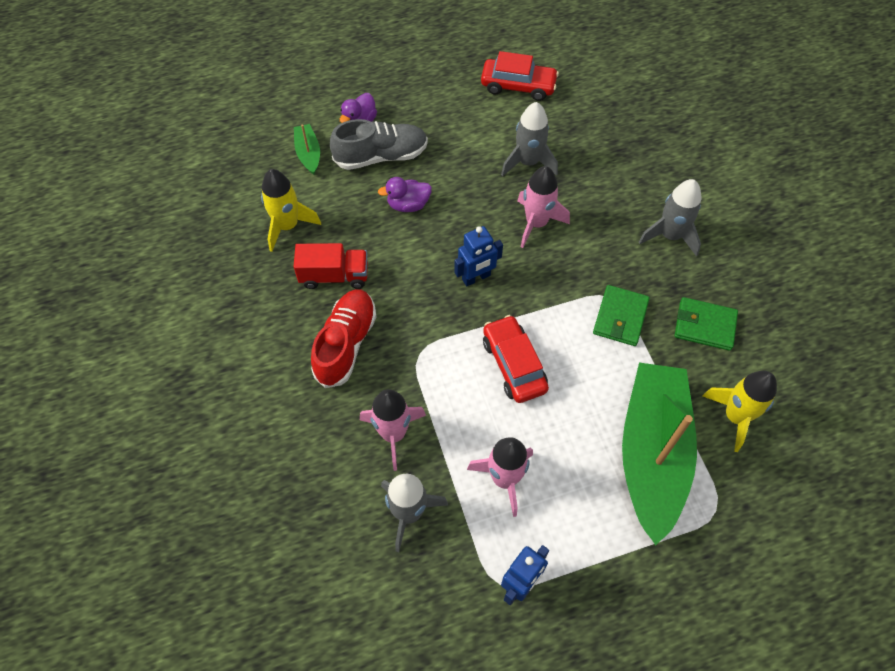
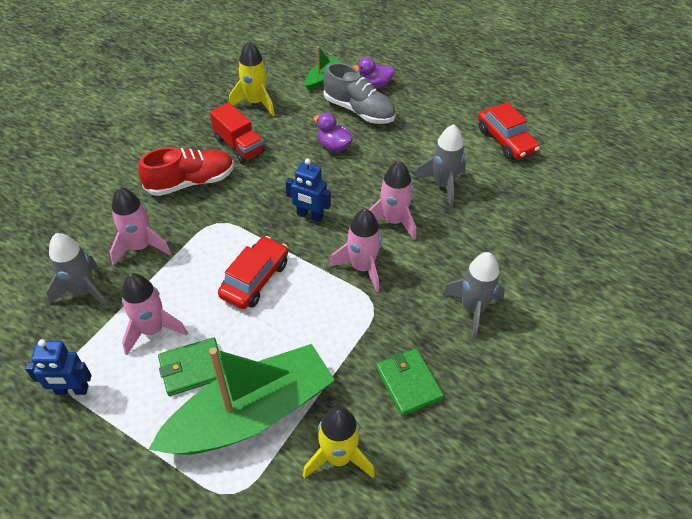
camera: 50 degrees right, 10 degrees down
(567, 279) = (362, 267): none -> pink rocket
(620, 317) = (360, 320): green wallet -> green wallet (192, 368)

